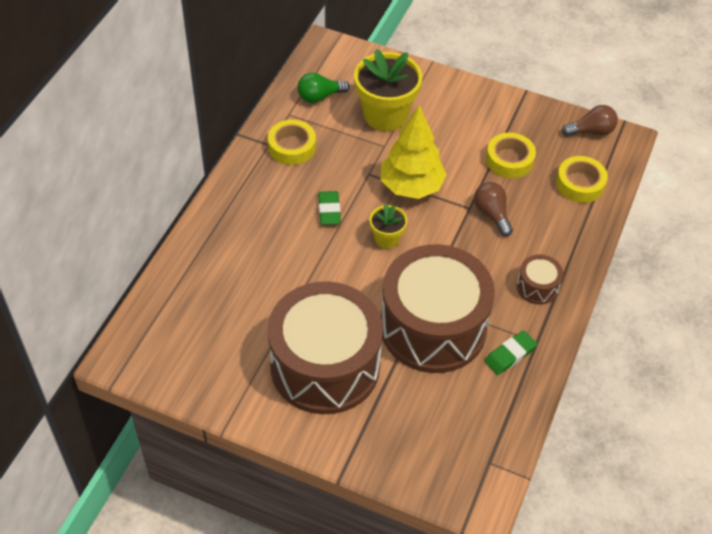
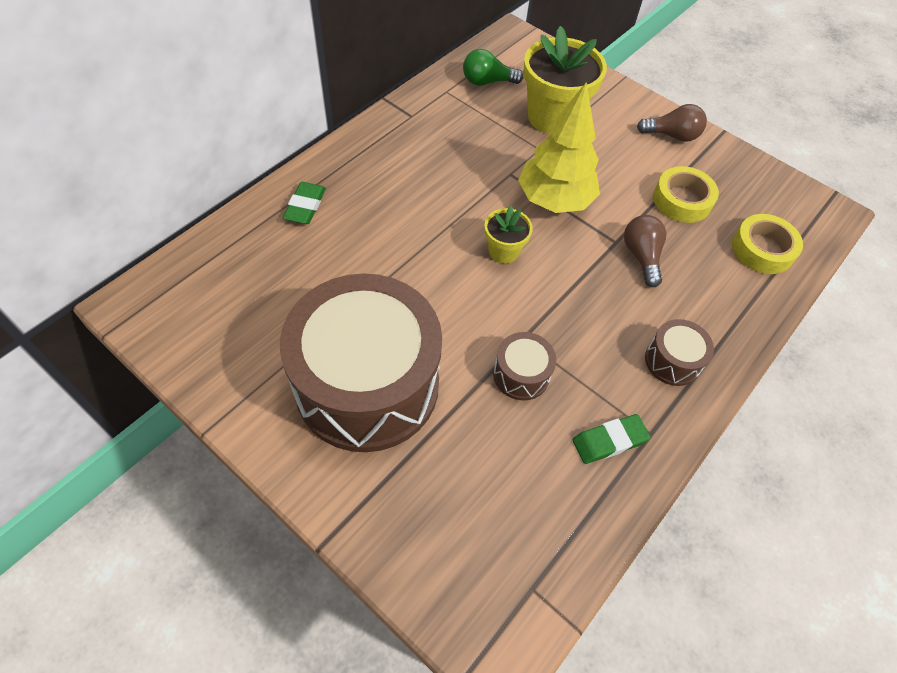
camera: 15 degrees right, 5 degrees up
(292, 147) = (435, 124): yellow tape -> none
(329, 210) = (449, 201): green eraser -> green eraser (305, 206)
(433, 327) = (521, 374): brown drum -> brown drum, size x0.41
(591, 131) = (792, 193): brown light bulb -> brown light bulb (672, 135)

